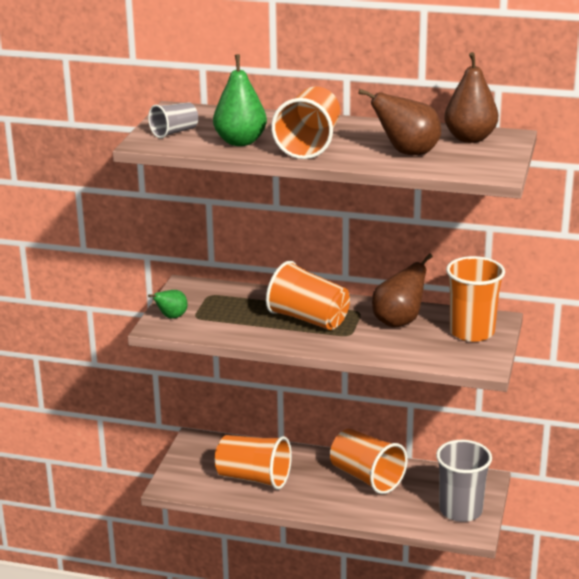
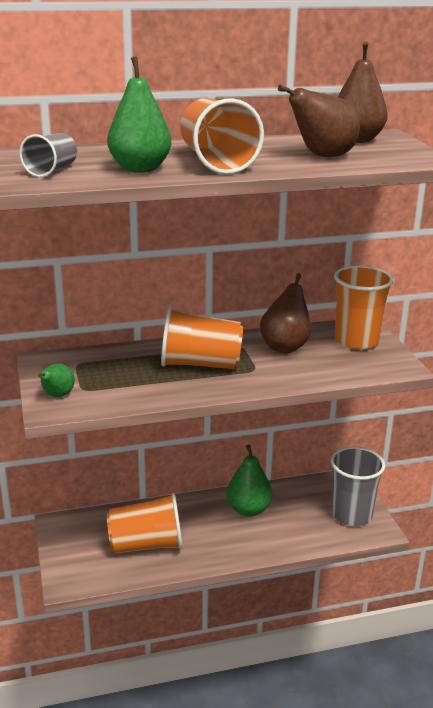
camera: 30 degrees left, 0 degrees up
(367, 477) = (248, 510): orange cup -> green pear

